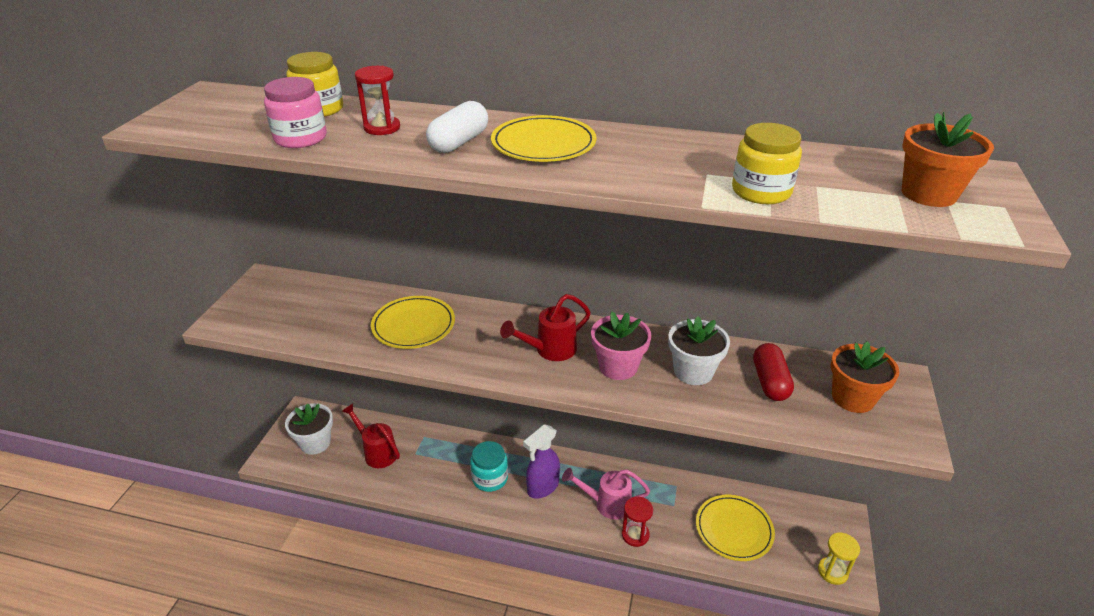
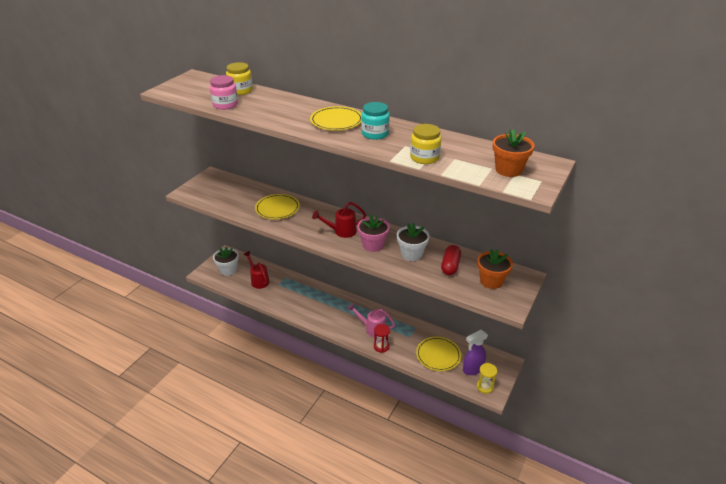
camera: 15 degrees right, 0 degrees up
(382, 128) = (265, 104): red hourglass -> none
(459, 142) = (297, 115): white capsule -> none
(490, 478) = (313, 304): turquoise jar -> turquoise jar (375, 134)
(542, 487) = (340, 314): purple spray bottle -> purple spray bottle (472, 369)

